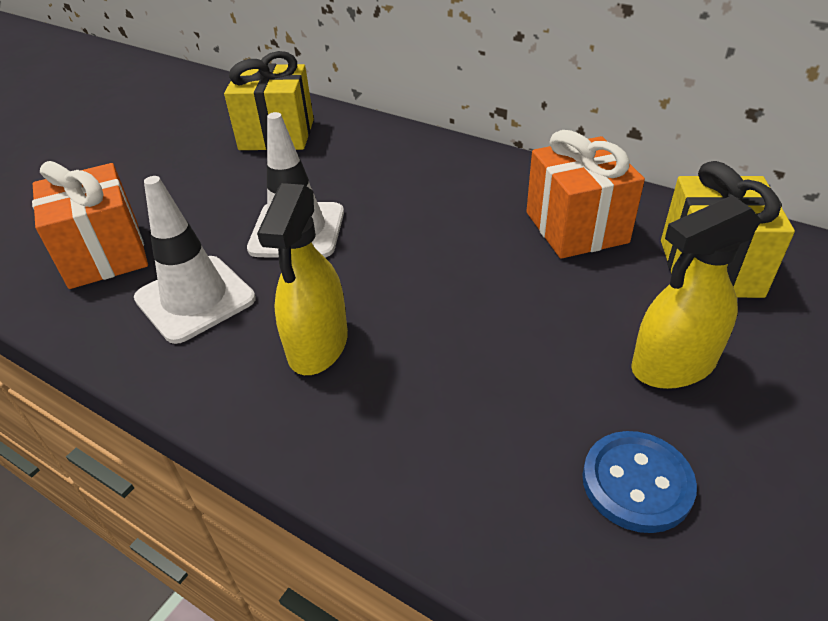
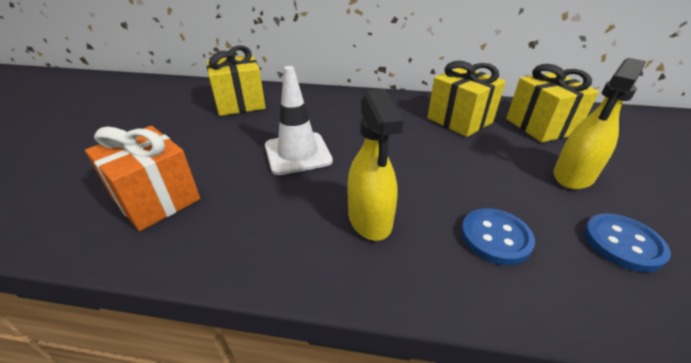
camera: 25 degrees left, 5 degrees down
(195, 299) = (255, 212): white traffic cone -> none
(457, 417) = (495, 237): none -> blue button
(576, 227) = (459, 120): orange gift -> yellow gift

